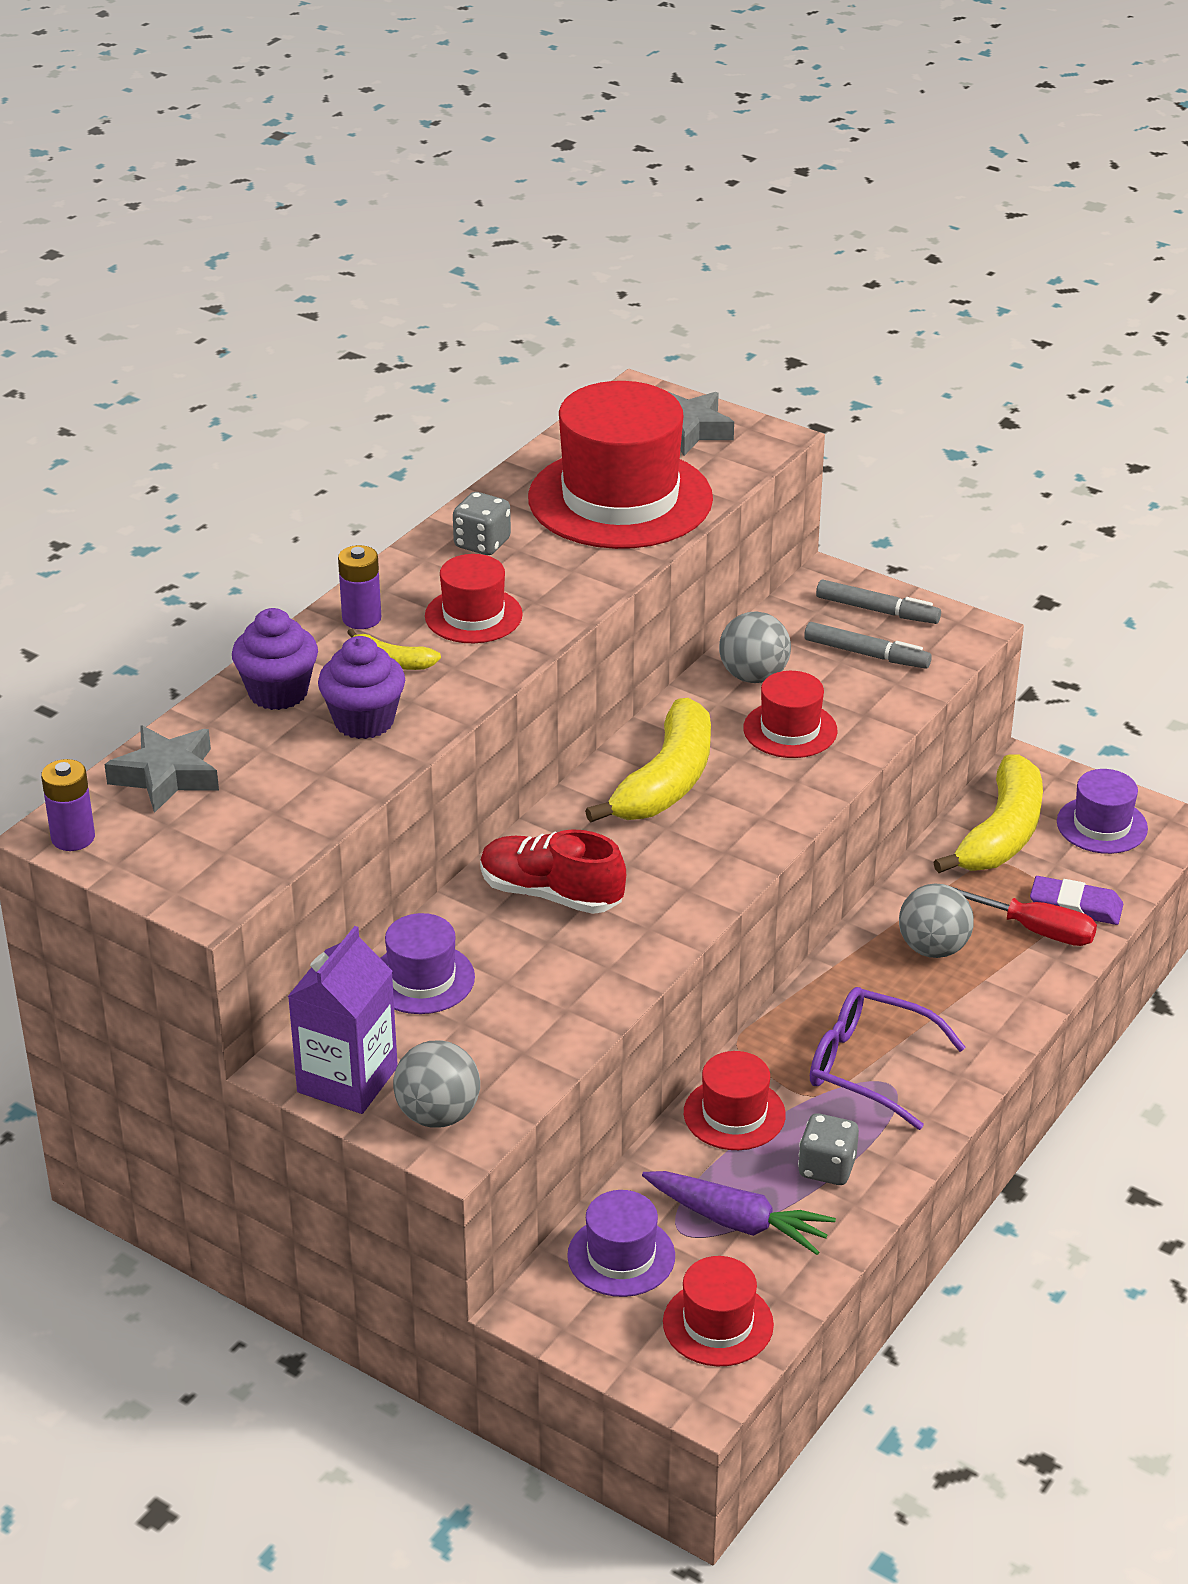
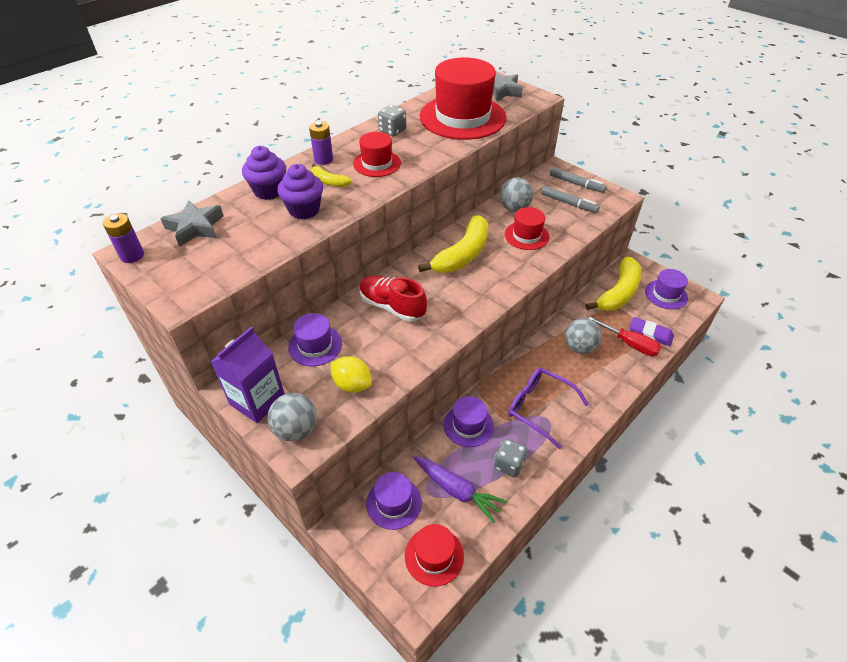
camera: 10 degrees right, 10 degrees up
(516, 1033) = (352, 384): none -> yellow lemon
(734, 1114) = (468, 425): red hat -> purple hat

